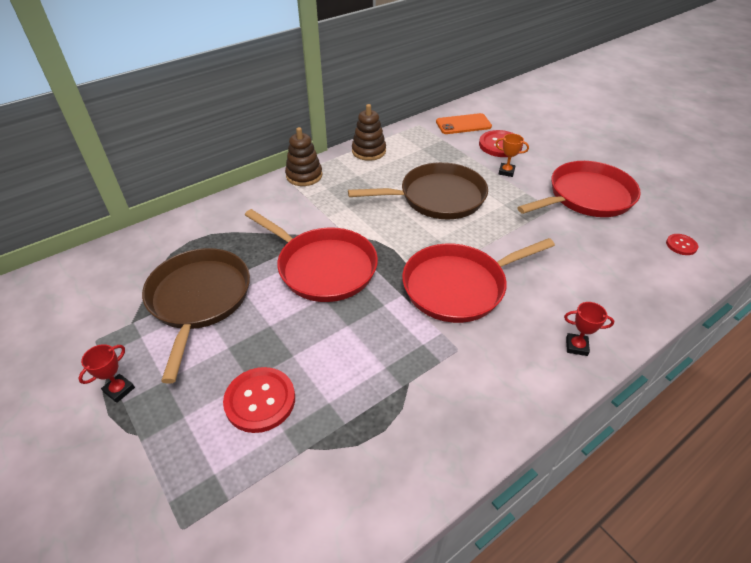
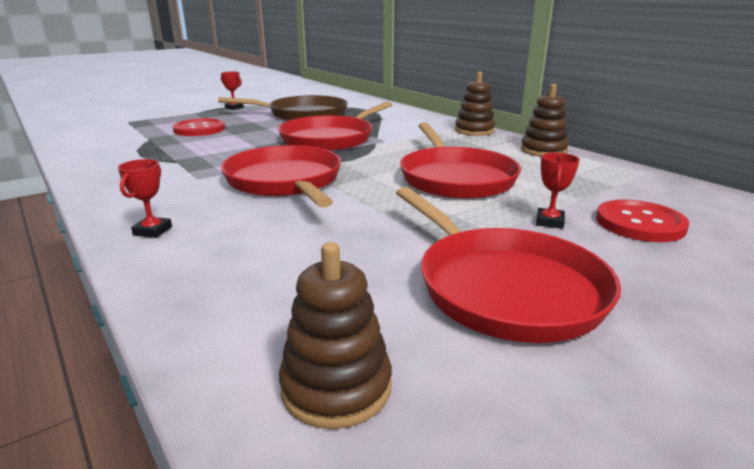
camera: 90 degrees right, 20 degrees down
(437, 197) = (455, 178): brown pan -> red pan
(463, 124) = (684, 200): orange phone -> none
(506, 172) = (549, 222): orange trophy -> red trophy
(681, 245) = (336, 387): red button -> brown stacking toy

